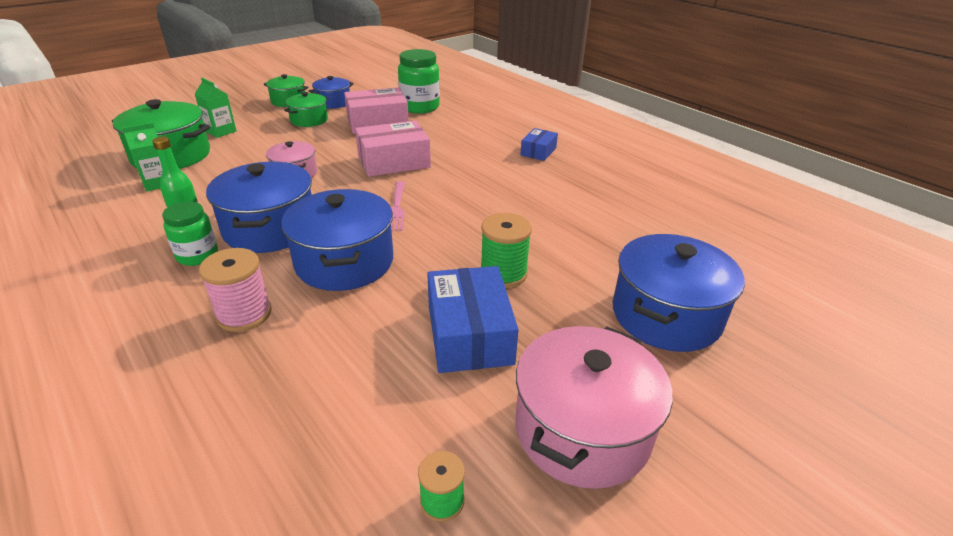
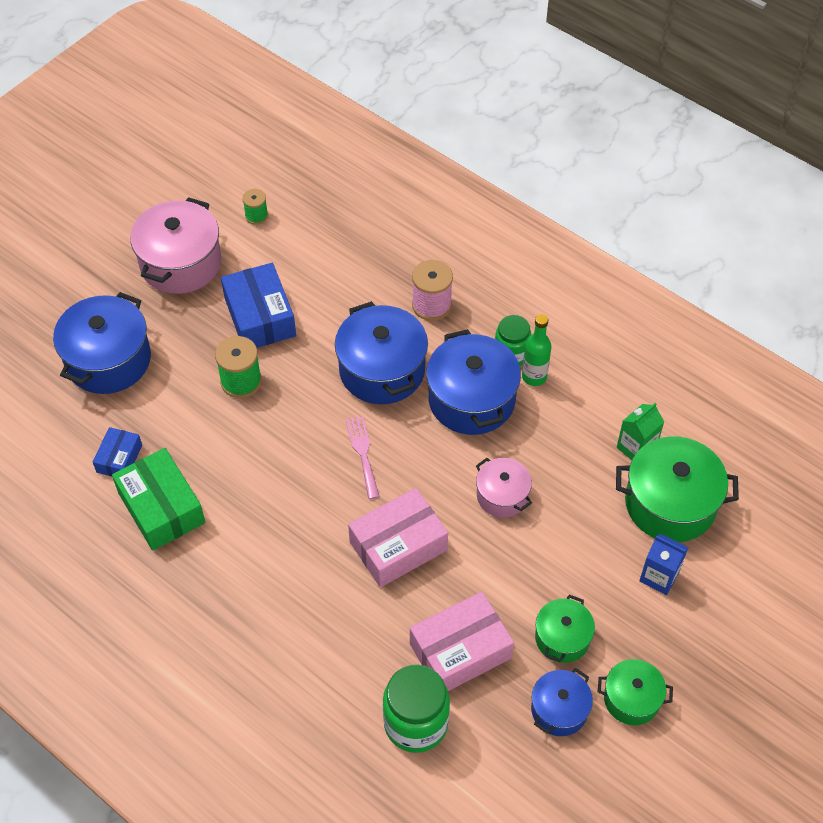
camera: 170 degrees right, 20 degrees up
(221, 131) = (659, 576): green carton -> blue carton
(538, 151) = (217, 612): blue box -> blue box (119, 458)
(585, 200) = (161, 508): none -> green box

